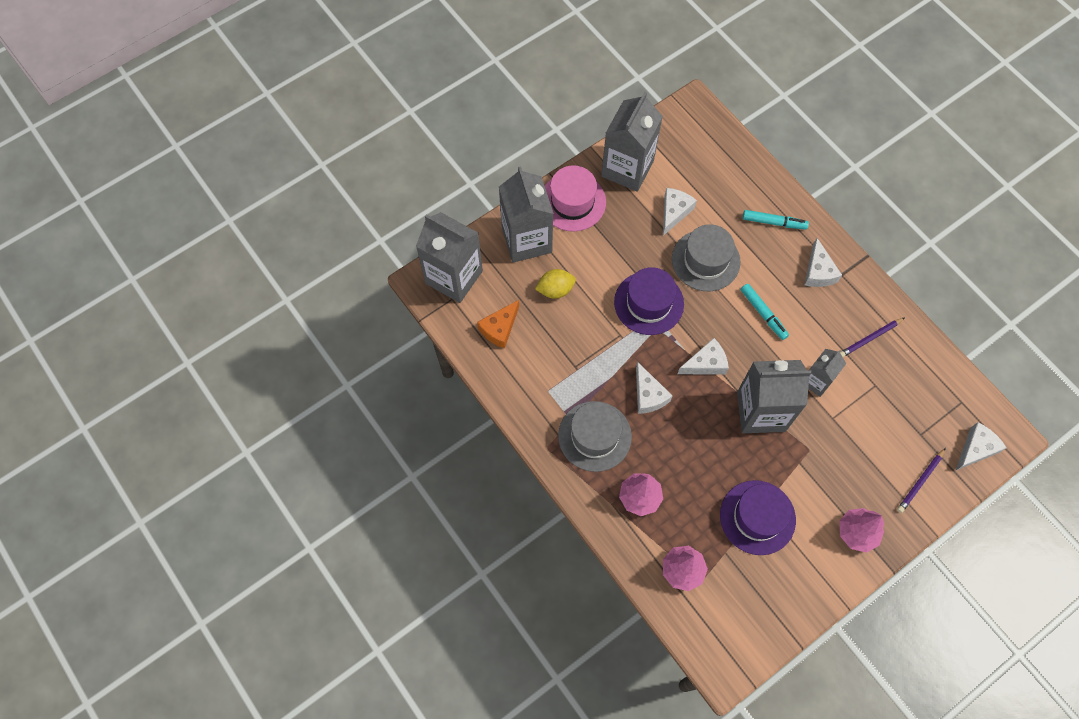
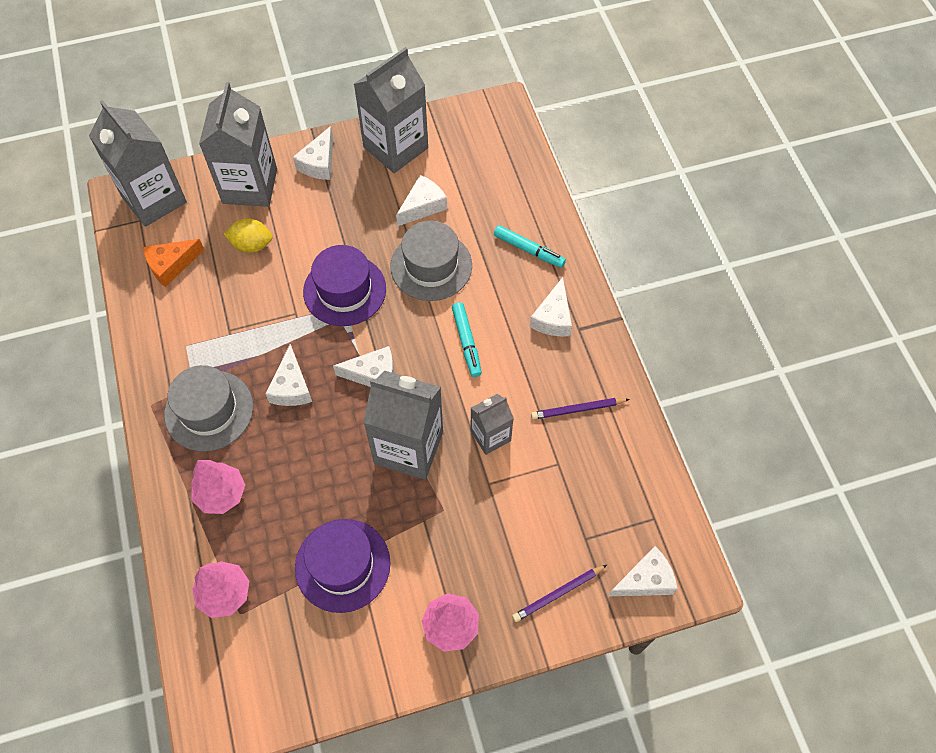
camera: 20 degrees right, 5 degrees down
(572, 202) = (319, 163): pink hat -> white cheese

